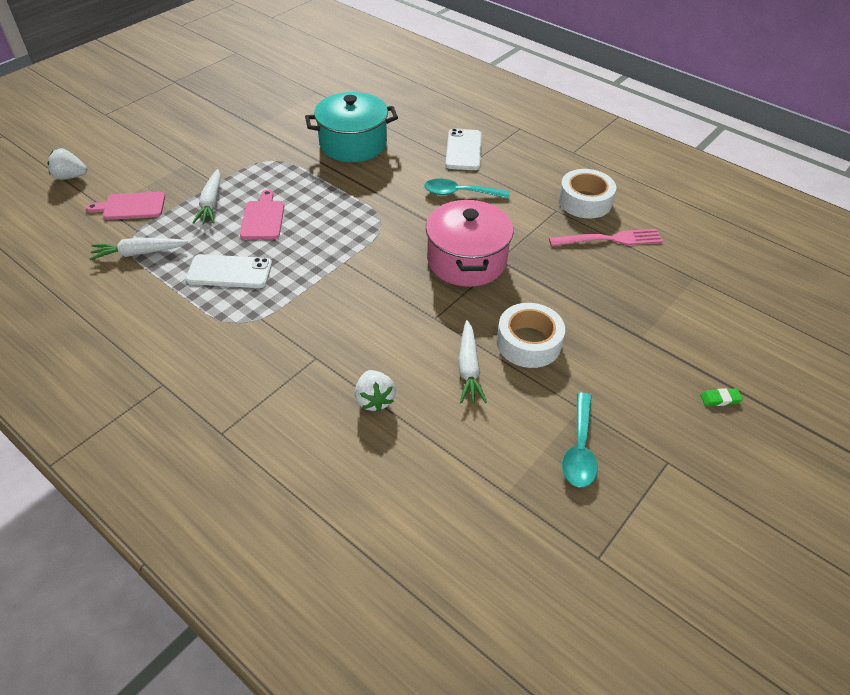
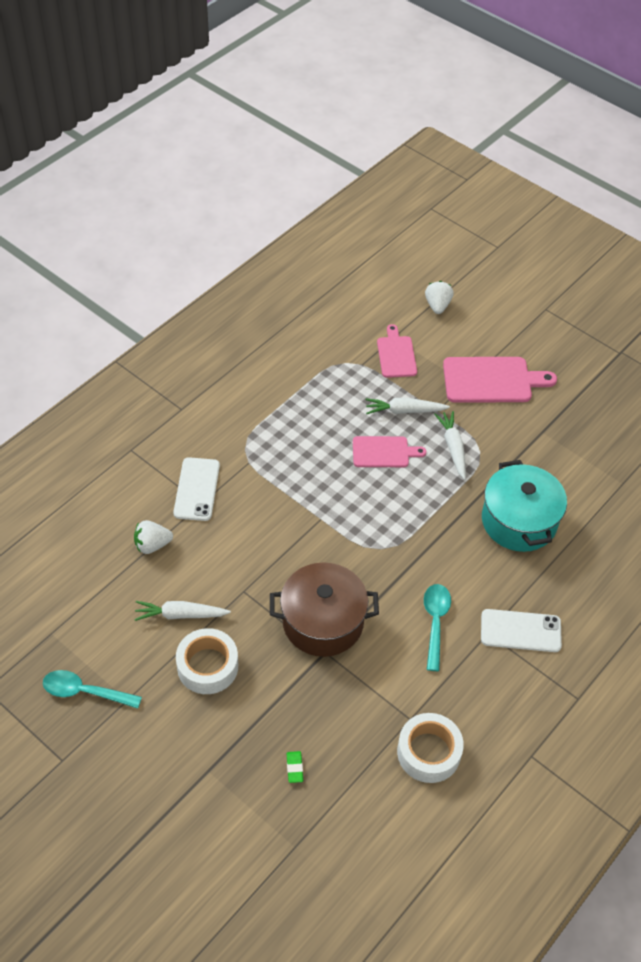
camera: 90 degrees right, 5 degrees up
(139, 253) = (331, 371): white carrot -> white carrot (453, 448)
(186, 149) = (491, 380): none -> pink cutting board
(229, 272) = (307, 435): white phone -> white phone (197, 489)
(466, 260) = (323, 622): pink pot -> brown pot
(611, 239) = (360, 769): pink fork -> none
(720, 399) = (124, 825): green eraser -> green eraser (294, 768)

